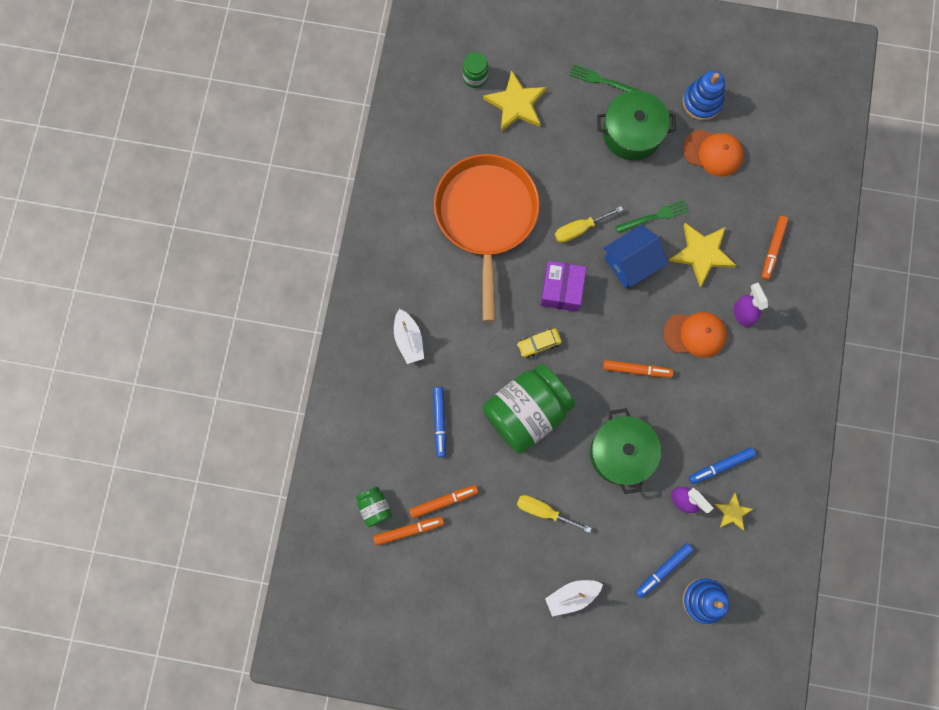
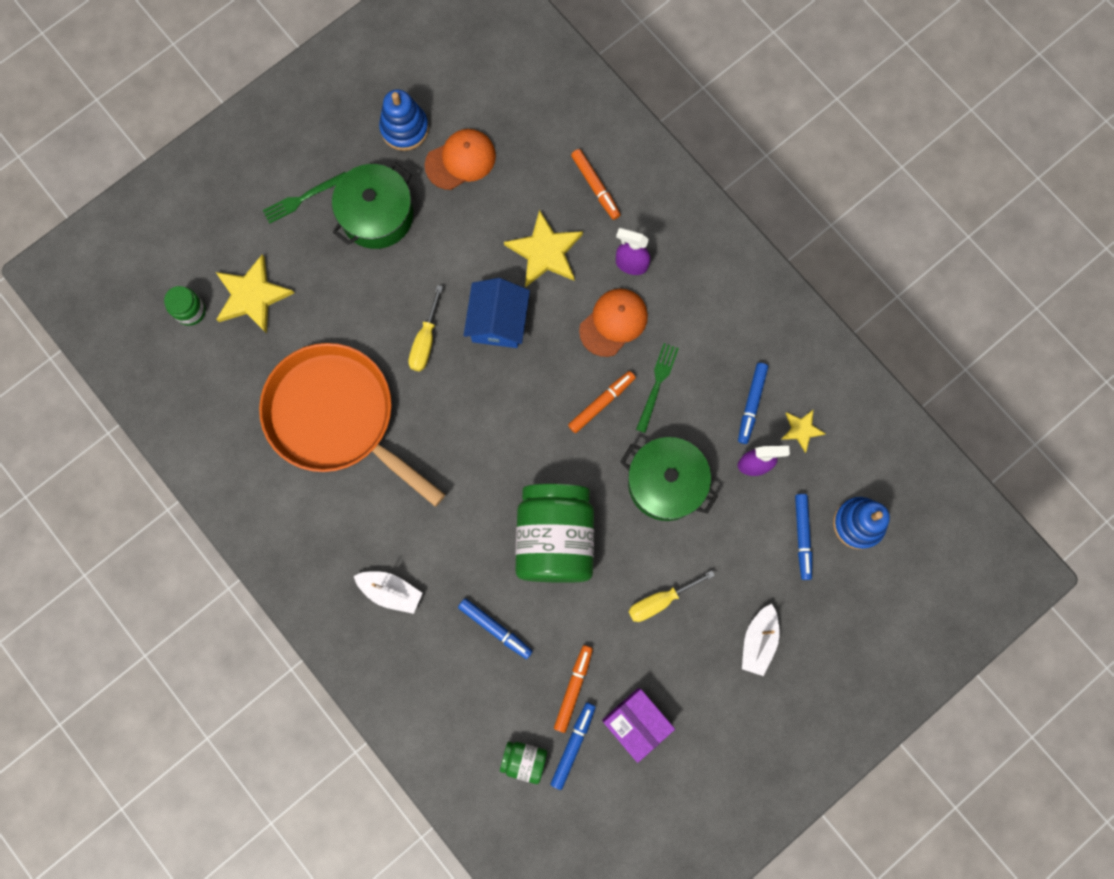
camera: 50 degrees left, 0 degrees up
(409, 530) = (573, 745): orange marker -> blue marker
(539, 344) = (501, 472): yellow car -> none
(561, 290) = (468, 407): purple box -> purple box (636, 723)
(654, 216) = (473, 263): green fork -> green fork (657, 384)

